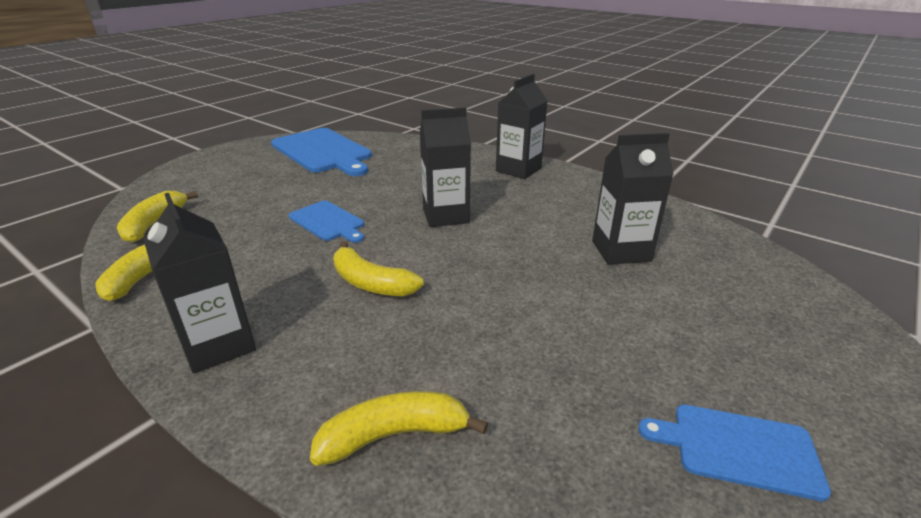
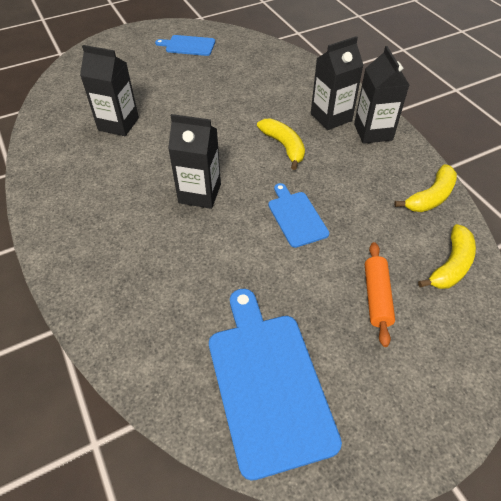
camera: 155 degrees left, 20 degrees up
(240, 193) = (376, 297): none -> orange rolling pin
(394, 435) = (300, 78): yellow banana -> none
(518, 170) = (78, 242): black carton -> black carton (331, 117)
(738, 448) = (188, 45): blue cutting board -> blue cutting board turned 150 degrees clockwise

